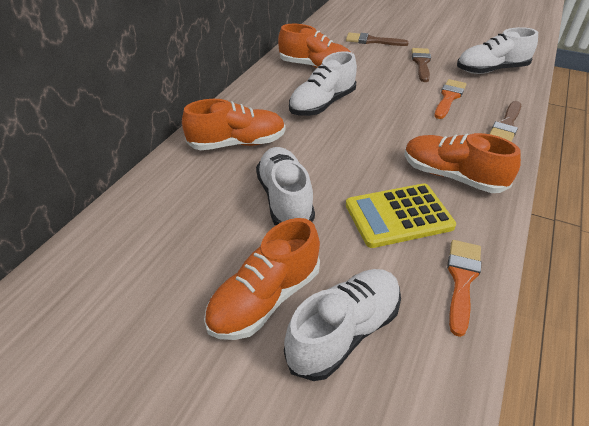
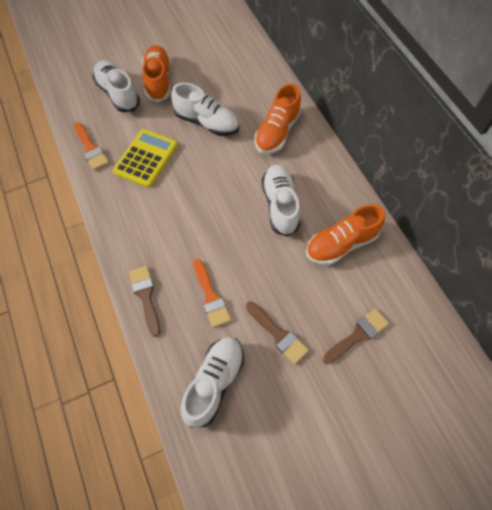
camera: 130 degrees right, 20 degrees up
(344, 332) = (118, 94): white shoe -> white shoe turned 150 degrees clockwise
(452, 176) = (142, 209): orange shoe -> none

